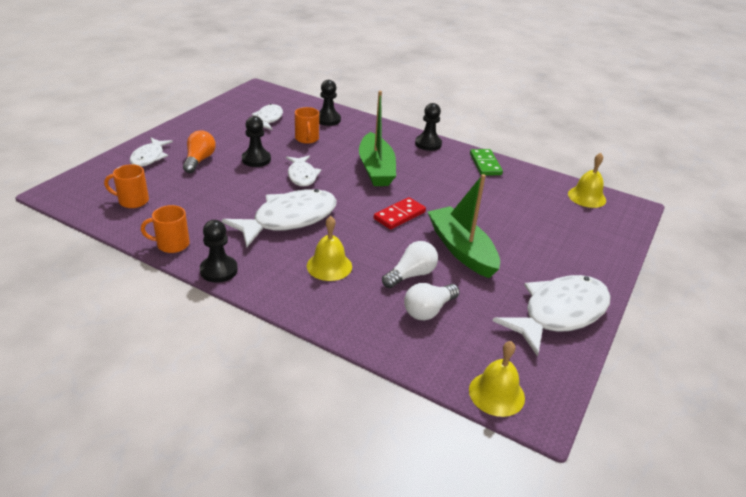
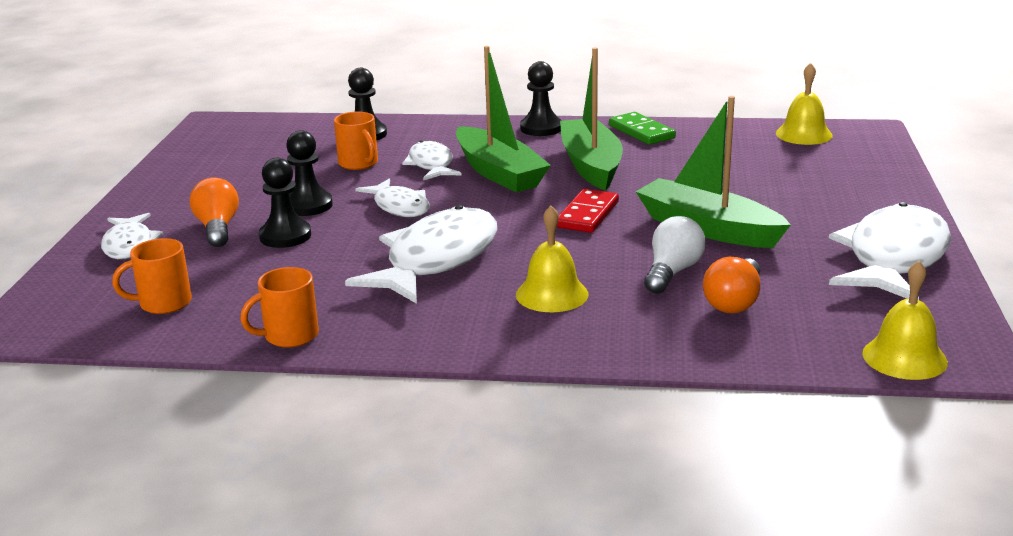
camera: 20 degrees left, 10 degrees down
(219, 270) = (397, 344): black pawn -> black pawn (285, 236)
(268, 119) = (273, 154): white fish -> white fish (431, 165)
(428, 310) = (734, 302): white light bulb -> orange light bulb
(433, 180) = (590, 165): none -> green boat

